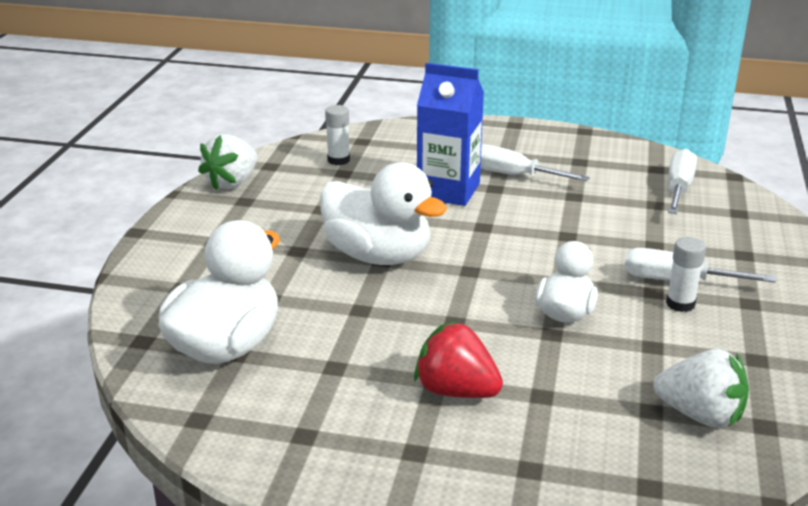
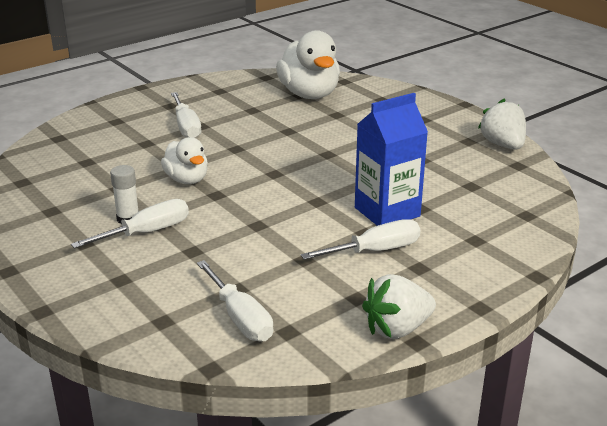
camera: 130 degrees right, 0 degrees up
(338, 160) = (497, 192): white glue stick -> none
(378, 256) = (334, 154): white duck -> none
(456, 391) = (186, 127): red strawberry -> white screwdriver
(700, 415) = (60, 171): white strawberry -> white strawberry (397, 329)

